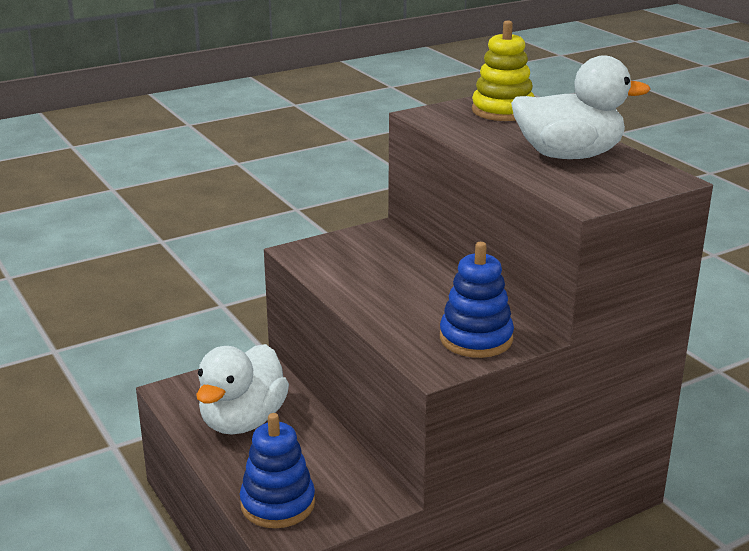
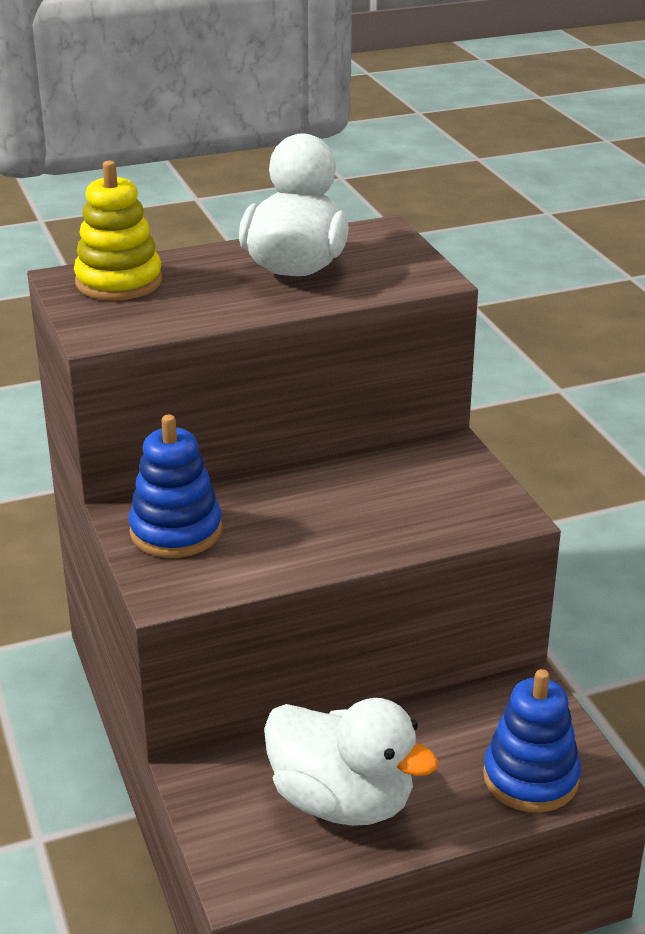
camera: 80 degrees left, 5 degrees up
(476, 339) = (449, 480): blue stacking toy -> blue stacking toy (176, 531)

